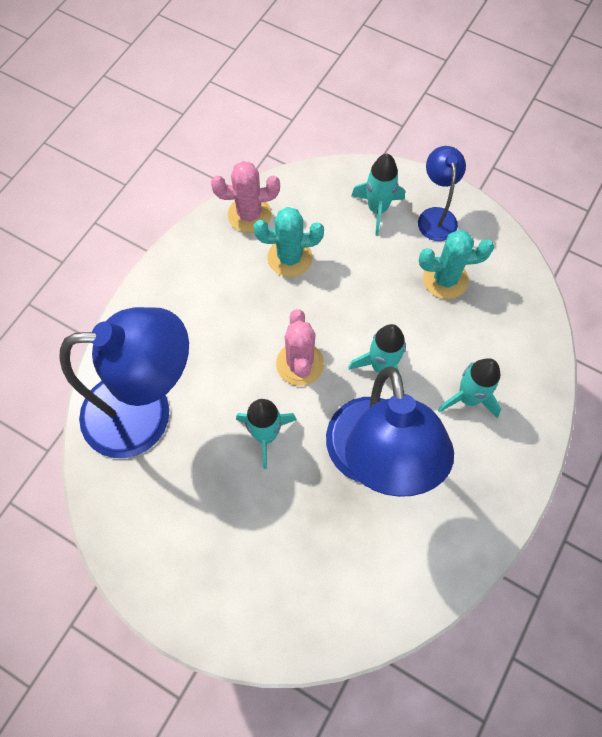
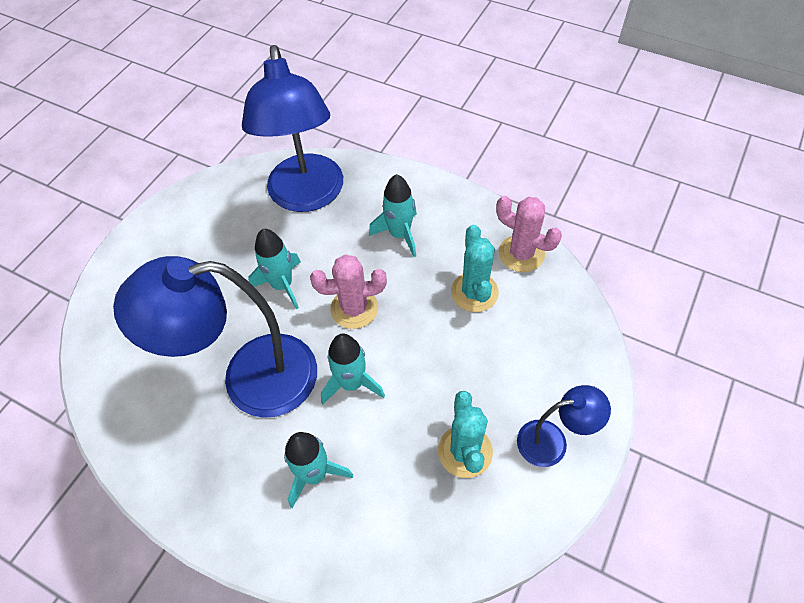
camera: 90 degrees right, 10 degrees down
(249, 215) = (521, 253): pink cactus -> pink cactus turned 45 degrees counterclockwise
(377, 209) = (550, 375): turquoise rocket -> turquoise rocket (399, 234)

